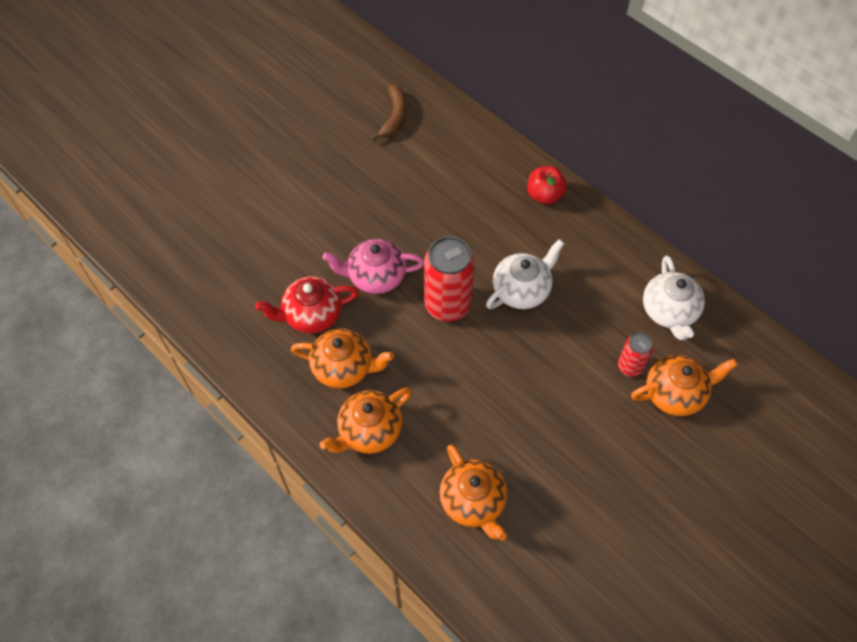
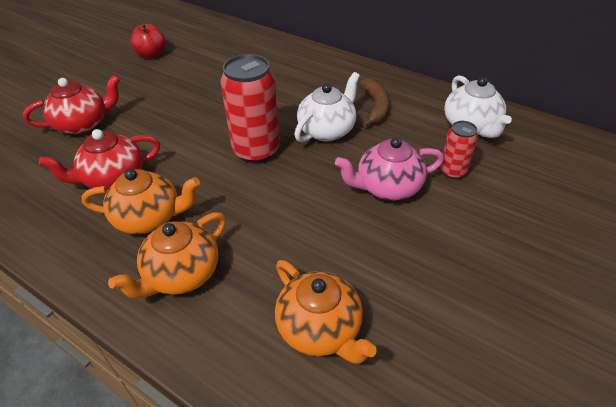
camera: 10 degrees left, 15 degrees down
(280, 236) = (83, 124): none -> red teapot
(375, 276) = (180, 140): pink teapot -> pink teapot (387, 187)
(394, 117) = (190, 39): brown banana -> brown banana (375, 107)
(544, 195) = (330, 67): red apple -> red apple (151, 54)
(675, 393) = (507, 186): orange teapot -> none

